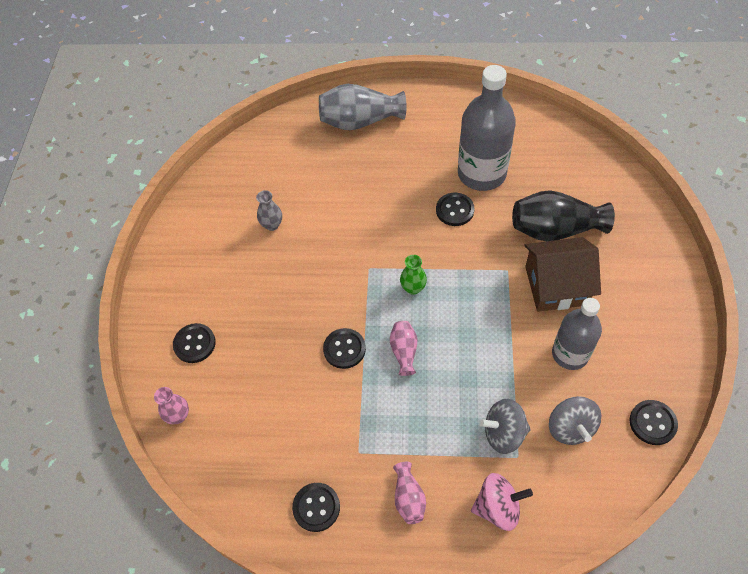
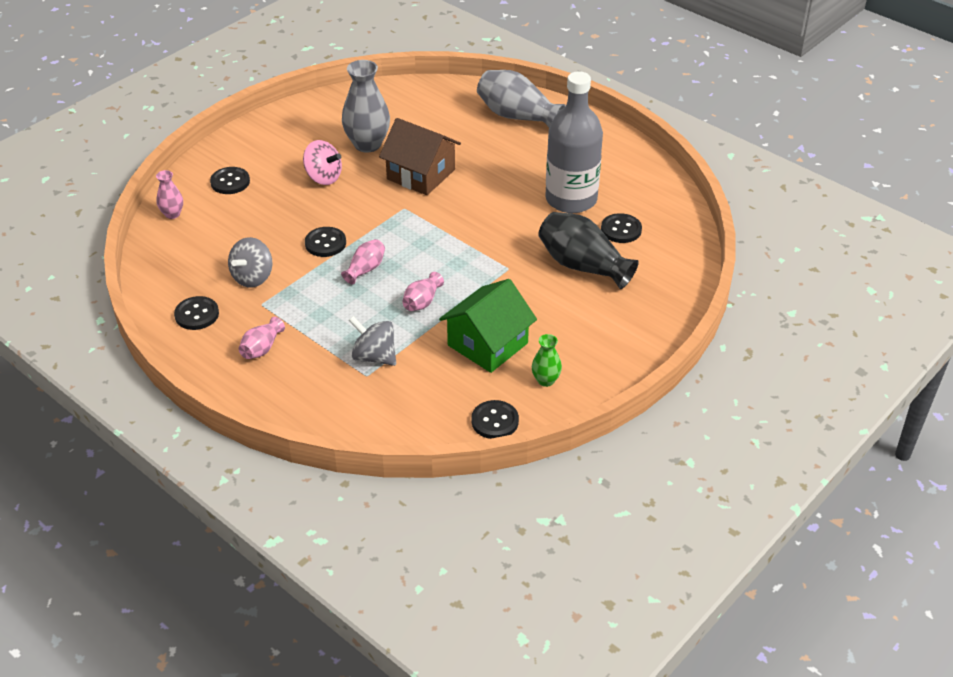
camera: 35 degrees right, 15 degrees down
(272, 225) = (367, 144): grey vase -> grey vase, size x1.95
(413, 288) = (421, 238): green vase -> green vase (545, 380)
(455, 210) = (517, 210): black button -> black button (621, 230)
(480, 350) = (422, 302): none -> pink vase
(498, 507) = (315, 392): pink spinning top -> pink spinning top (323, 177)
(556, 285) = (534, 299): brown house -> brown house (421, 174)
(570, 354) = (487, 344): grey bottle -> green house
(570, 428) = (427, 384): grey spinning top -> grey spinning top (253, 277)

